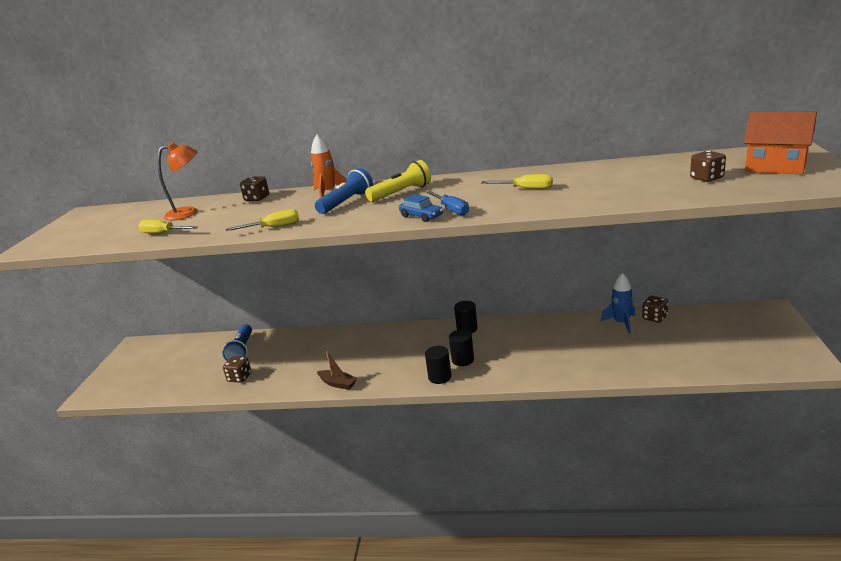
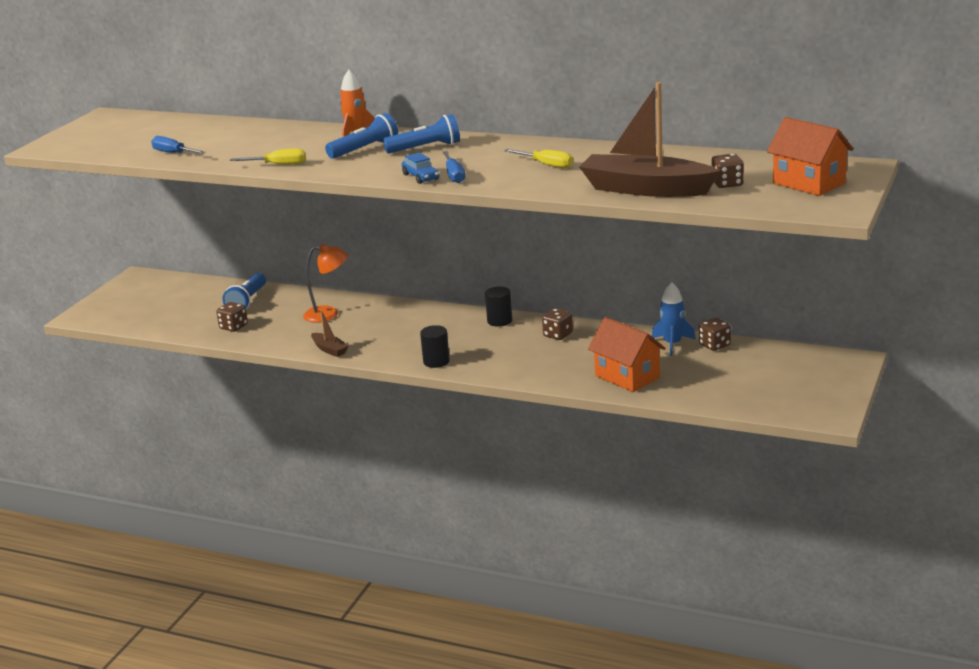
camera: 15 degrees right, 0 degrees up
(163, 233) = (173, 153): yellow screwdriver -> blue screwdriver
(188, 212) = (207, 134): orange lamp -> orange lamp (329, 314)
(257, 198) = (282, 129): brown dice -> brown dice (558, 335)
(401, 193) = (425, 148): yellow flashlight -> blue flashlight
(462, 360) = (471, 350): black cylinder -> none
(612, 360) = (627, 377): none -> orange house
(642, 193) = (646, 189): none -> brown boat

